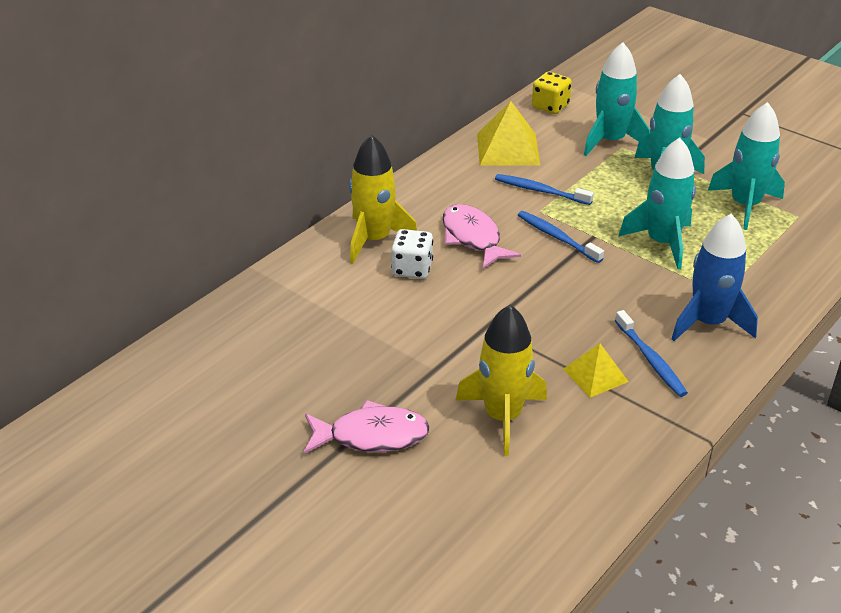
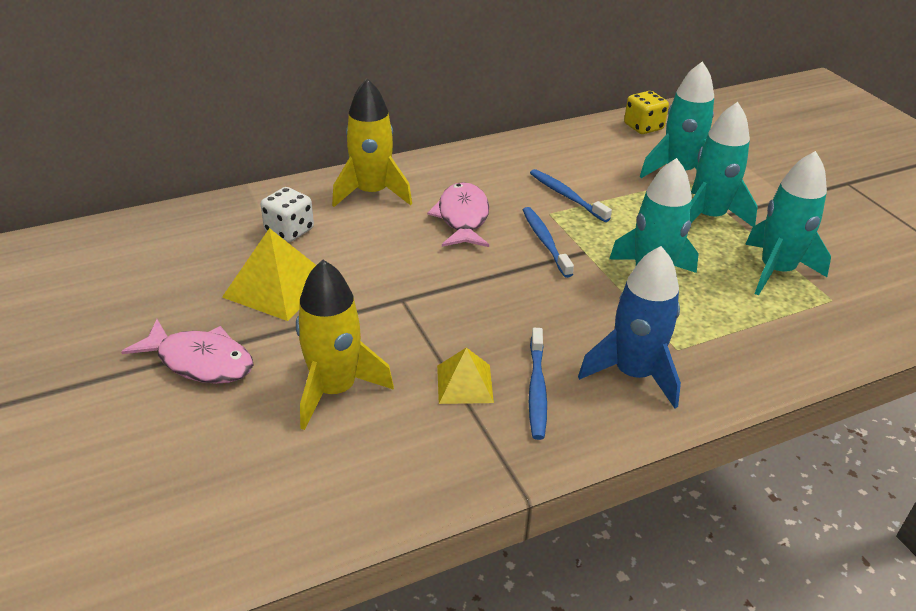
camera: 25 degrees right, 0 degrees up
(412, 269) = (381, 227): white dice -> white dice (289, 230)
(508, 149) = (568, 152): yellow pyramid -> yellow pyramid (277, 286)

